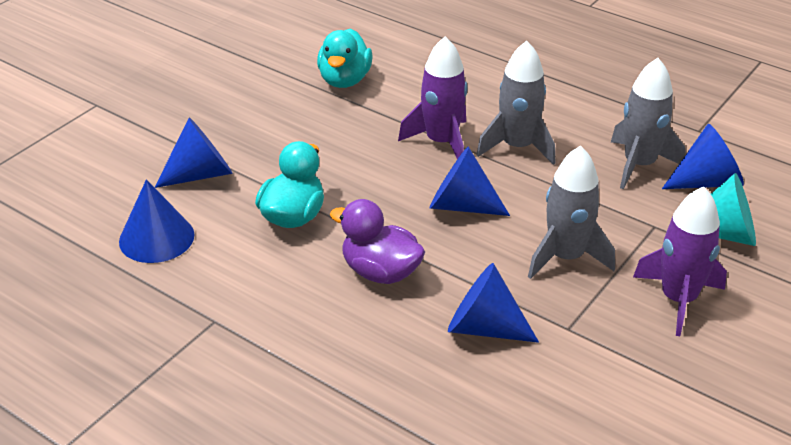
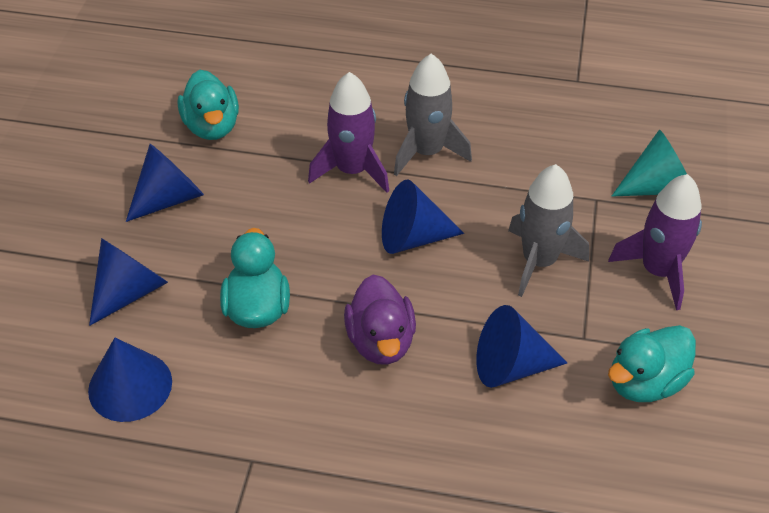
camera: 25 degrees left, 10 degrees up
(380, 272) = (381, 341): purple duck -> purple duck turned 105 degrees counterclockwise
(604, 382) = (645, 382): none -> turquoise duck
(639, 165) = (547, 136): grey rocket -> none
(706, 181) = (614, 135): blue cone -> blue cone (169, 198)

